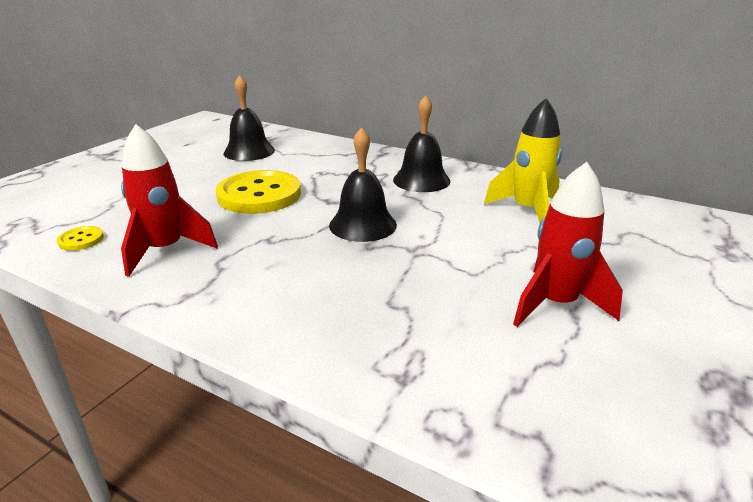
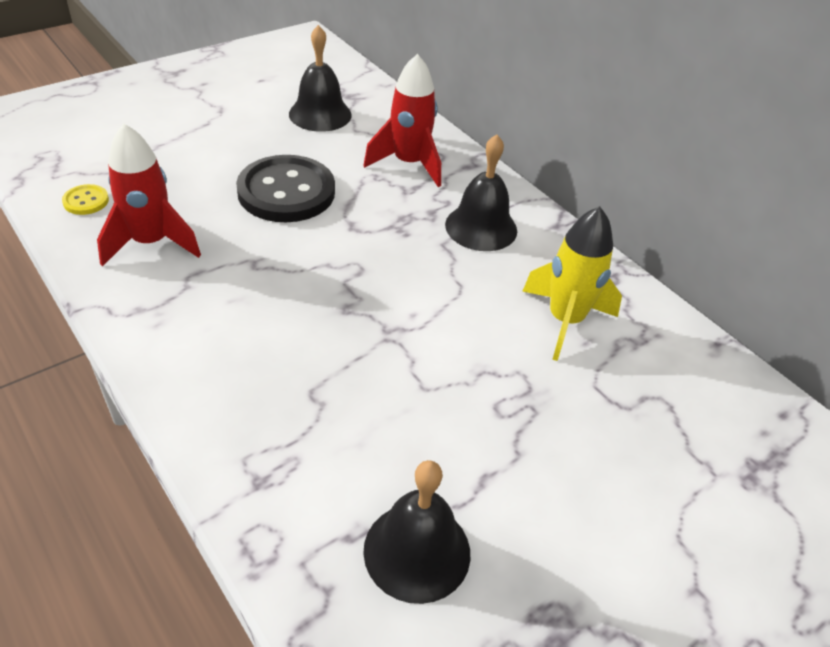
camera: 20 degrees right, 15 degrees up
(259, 195) = (286, 192): yellow button -> black button
(363, 225) = (362, 276): black bell -> black bell (417, 551)
(556, 304) = (475, 461): red rocket -> red rocket (409, 164)

